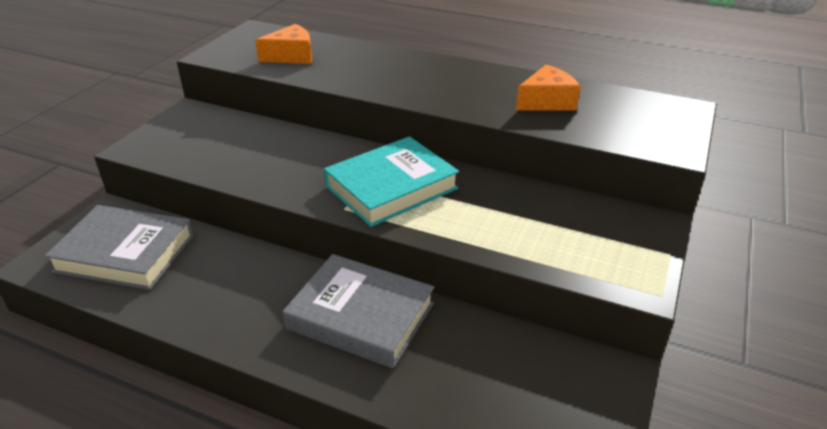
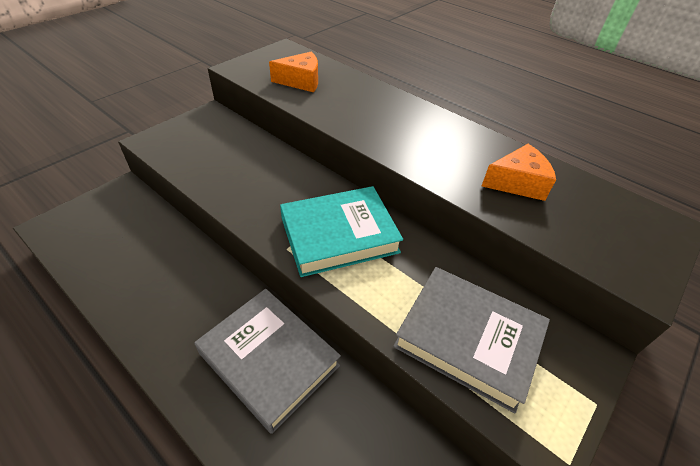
camera: 15 degrees right, 10 degrees up
(125, 253) = (114, 234): grey book -> grey book (468, 339)

